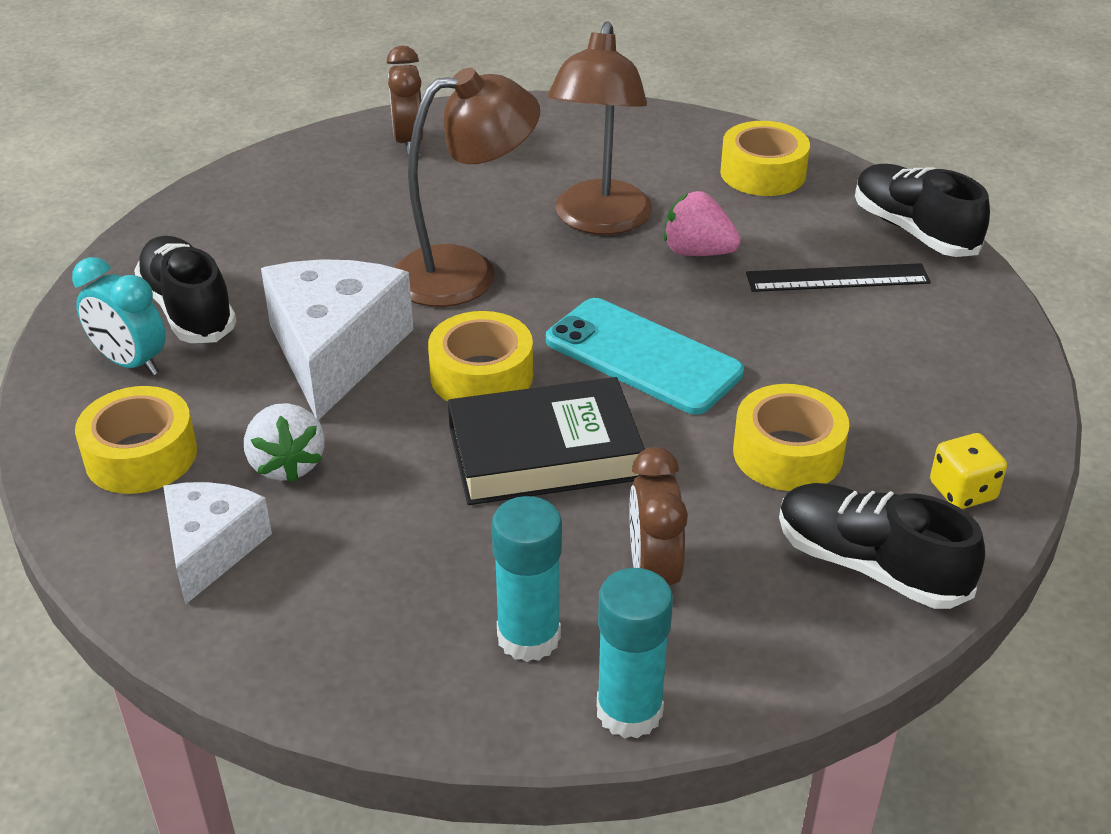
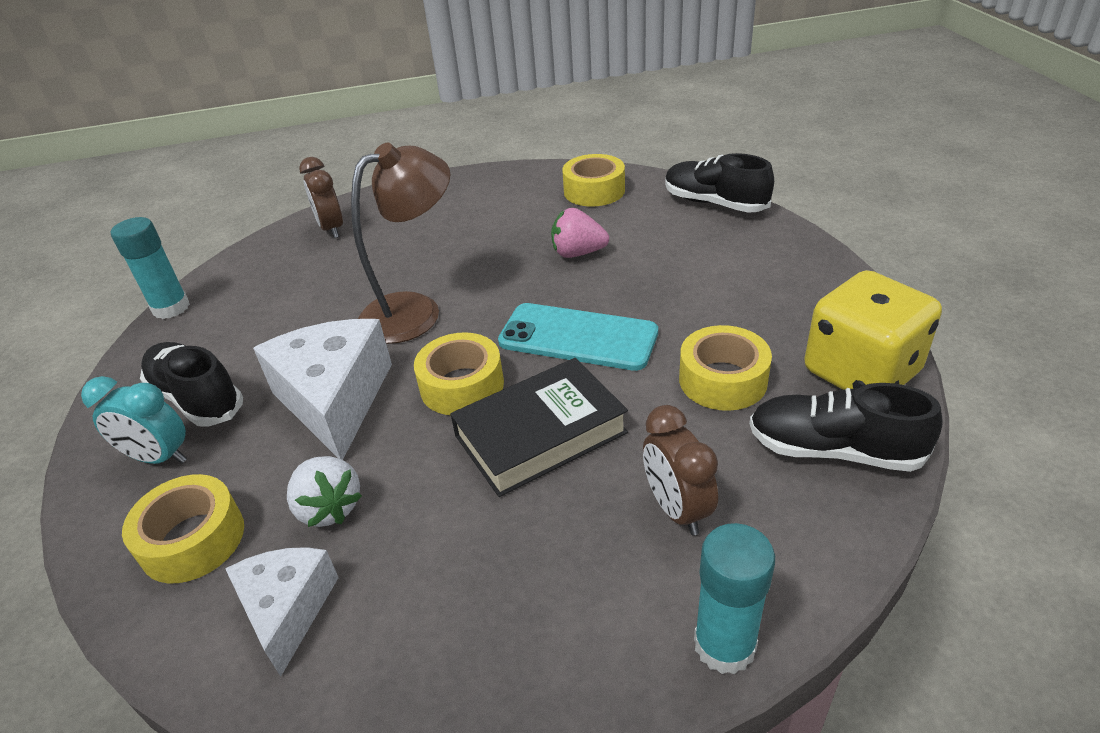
camera: 15 degrees left, 0 degrees up
(528, 637) = (605, 602): turquoise glue stick -> turquoise glue stick (171, 308)
(599, 221) = (497, 249): brown lamp -> none
(837, 278) = (683, 246): black ruler -> none
(962, 491) = (861, 372): yellow dice -> yellow dice, size x2.15

